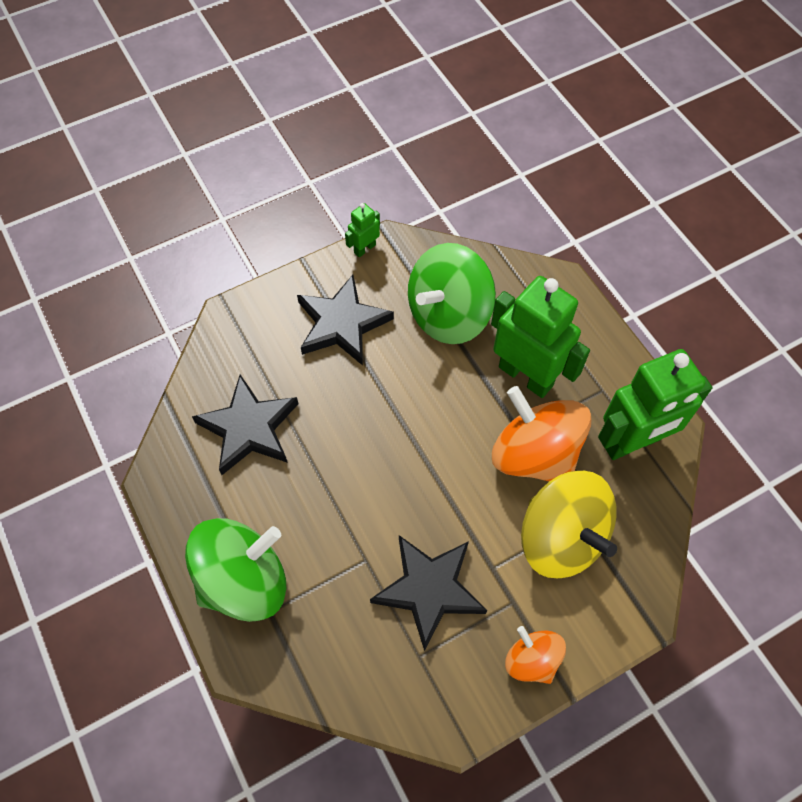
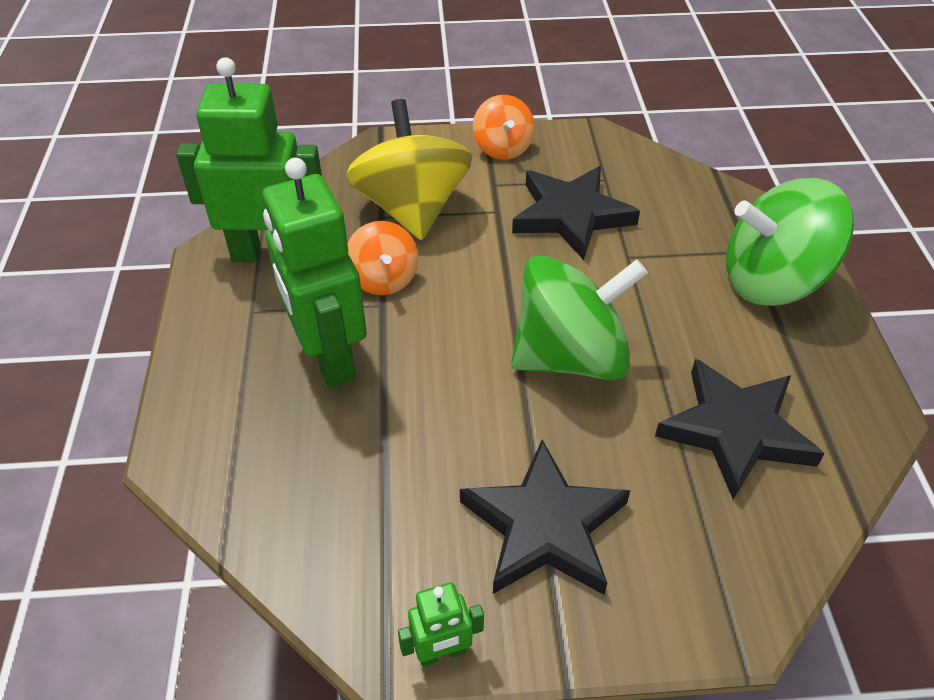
camera: 155 degrees left, 15 degrees down
(448, 315) = (373, 474): green spinning top -> green spinning top (571, 357)
(534, 454) = (383, 279): orange spinning top -> orange spinning top, size x0.55

